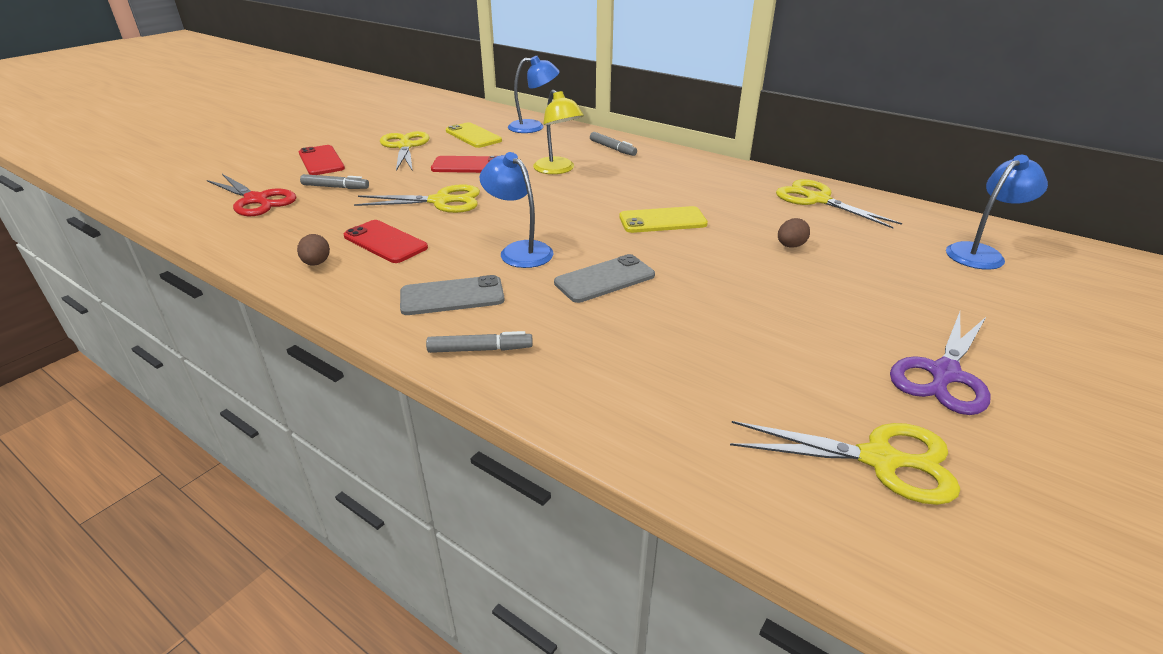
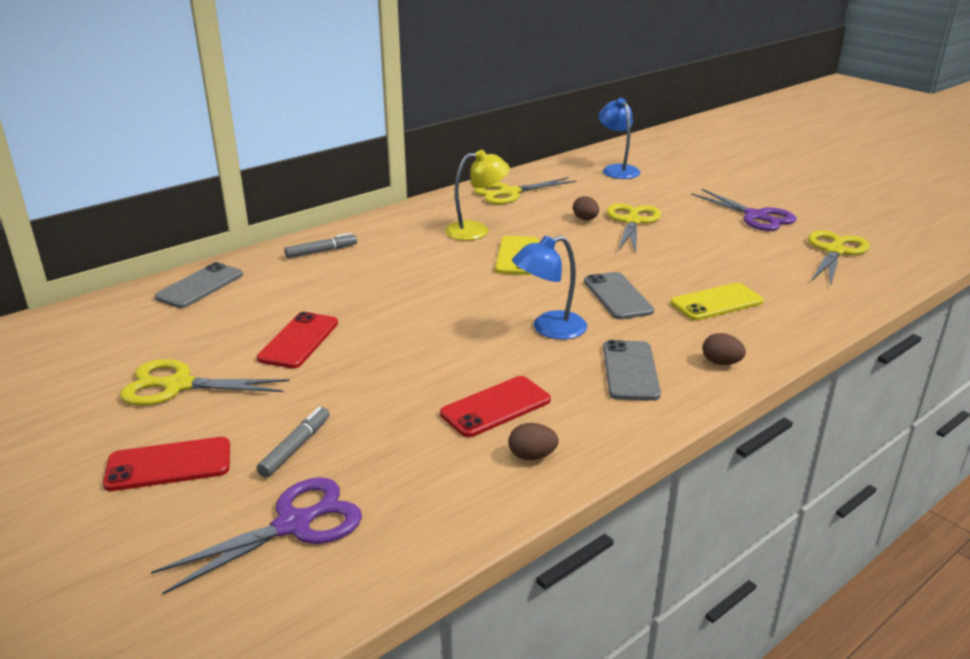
camera: 75 degrees left, 5 degrees down
(256, 200) = (294, 524): red scissors -> purple scissors
(441, 201) = (401, 365): yellow scissors -> yellow scissors (632, 221)
(473, 136) = (189, 330): yellow phone -> yellow phone (716, 302)
(479, 349) = (721, 363): grey marker -> brown egg
(534, 127) = (200, 286): blue lamp -> grey phone
(558, 170) = (359, 287): yellow lamp -> yellow lamp (476, 230)

